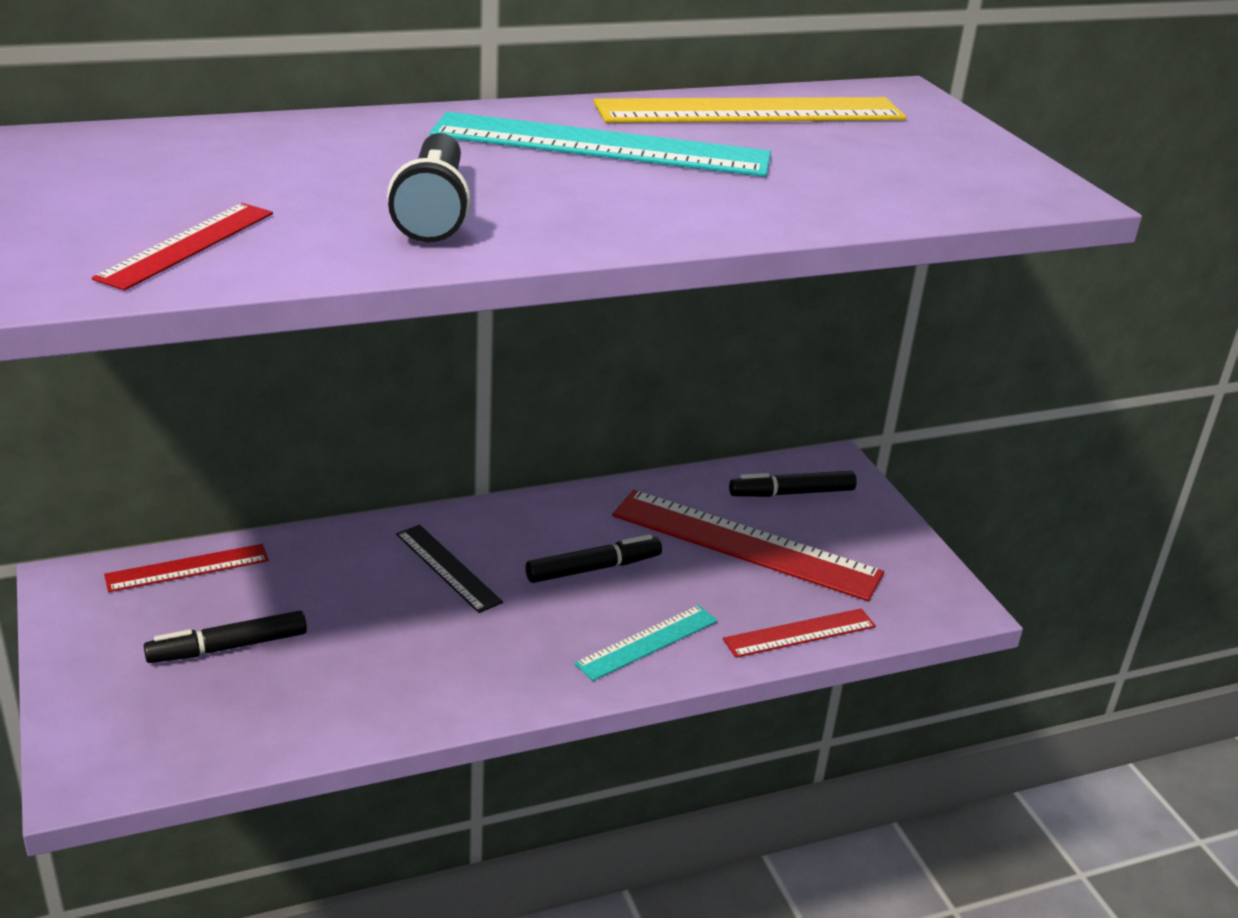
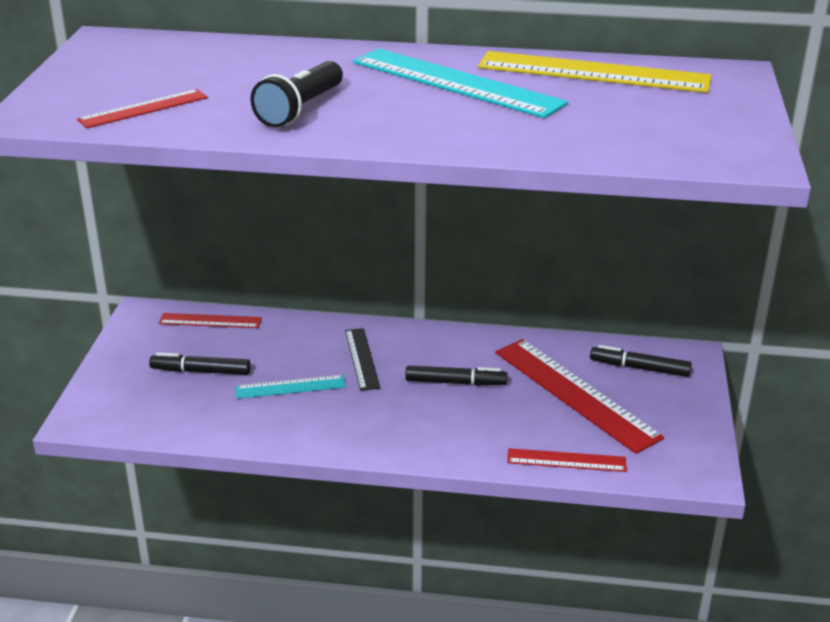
camera: 30 degrees right, 0 degrees up
(647, 642) = (455, 437): turquoise ruler -> turquoise ruler (290, 387)

